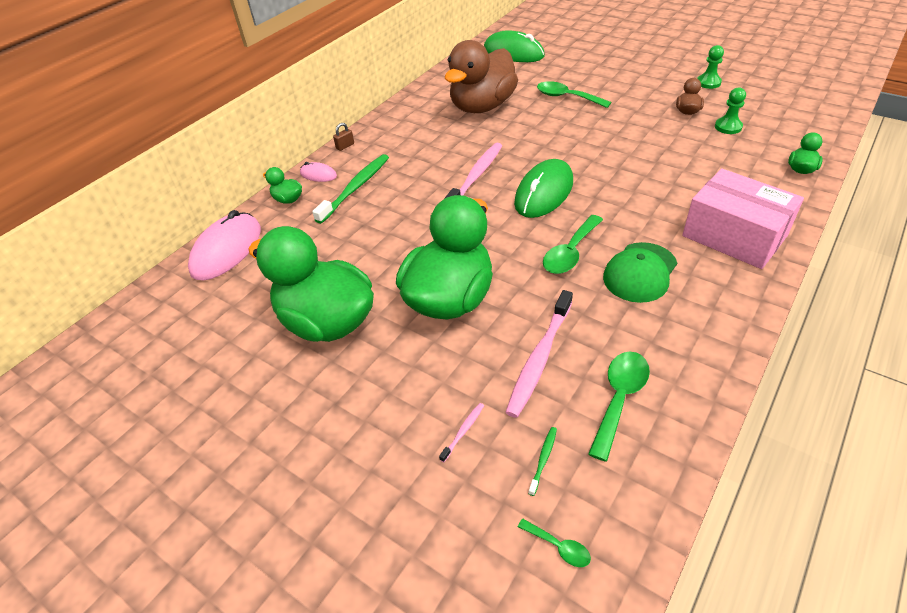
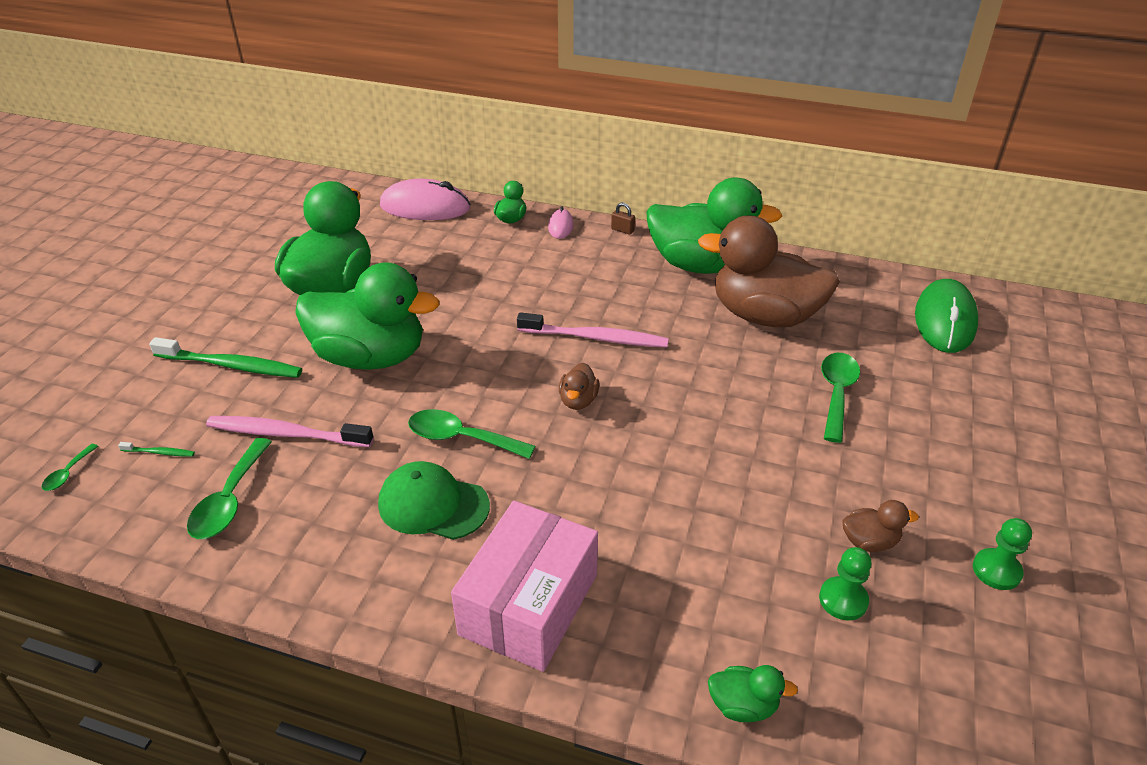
camera: 70 degrees right, 5 degrees down
(356, 188) = (544, 256): green toothbrush -> green toothbrush (231, 366)
(412, 120) = (701, 265): none -> green duck
(463, 431) = (197, 396): pink toothbrush -> none
(544, 193) = (578, 401): green mouse -> brown duck
(619, 398) = (229, 500): green spoon -> green spoon turned 90 degrees clockwise

